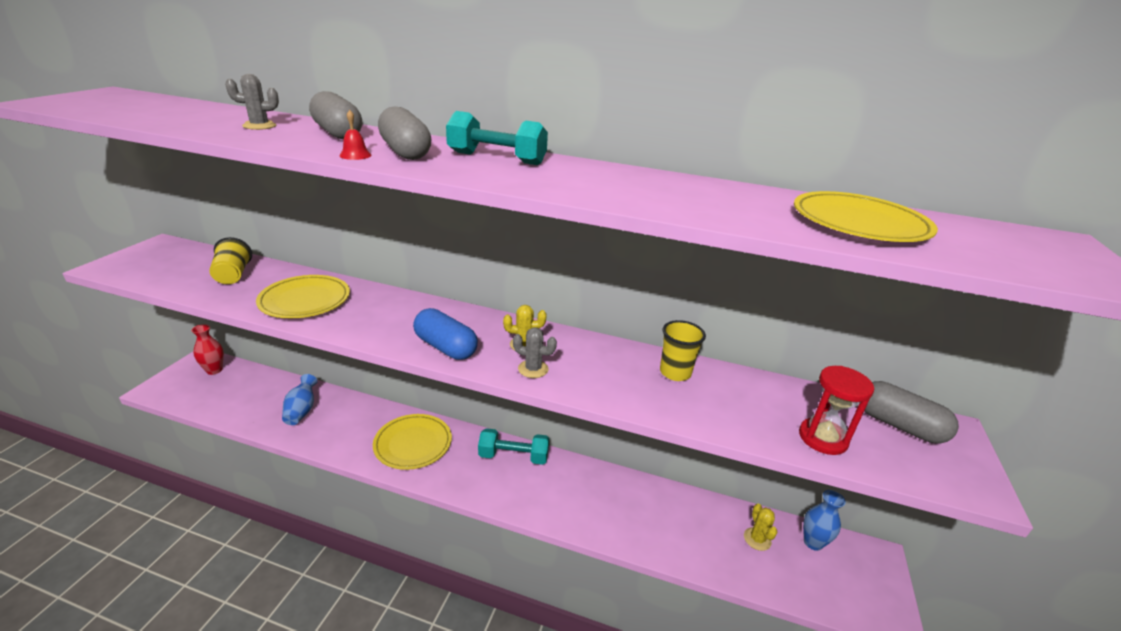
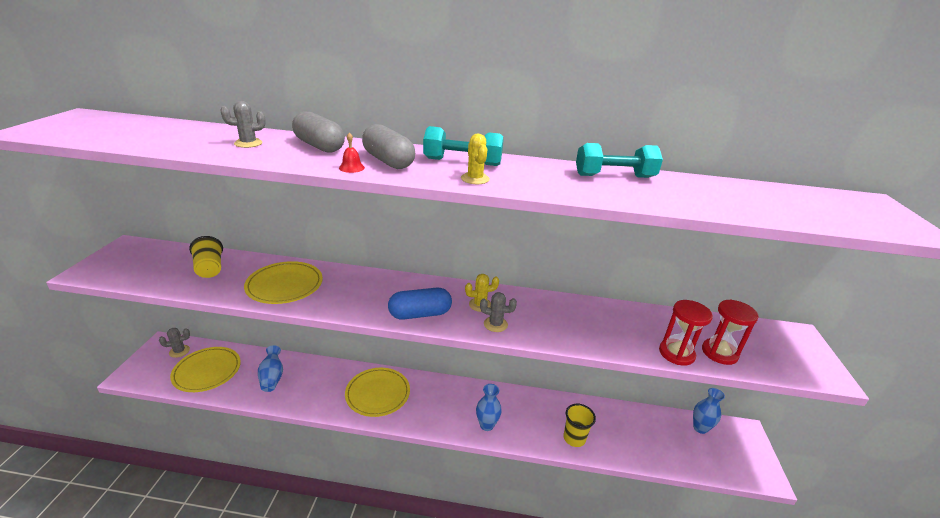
camera: 10 degrees left, 0 degrees up
(214, 370) = (179, 351): red vase -> grey cactus
(445, 347) = (420, 314): blue capsule -> blue capsule turned 45 degrees counterclockwise
(513, 456) = (462, 393): turquoise dumbbell -> turquoise dumbbell (614, 176)
(531, 498) = (486, 425): none -> blue vase
(675, 372) = (601, 314): yellow cup -> yellow cup (574, 438)
(757, 539) = (661, 431): yellow cactus -> yellow cactus (475, 179)
(760, 431) = (676, 353): none -> red hourglass
(859, 223) = (746, 199): yellow plate -> yellow plate (207, 371)
(899, 425) = (765, 336): grey capsule -> none

